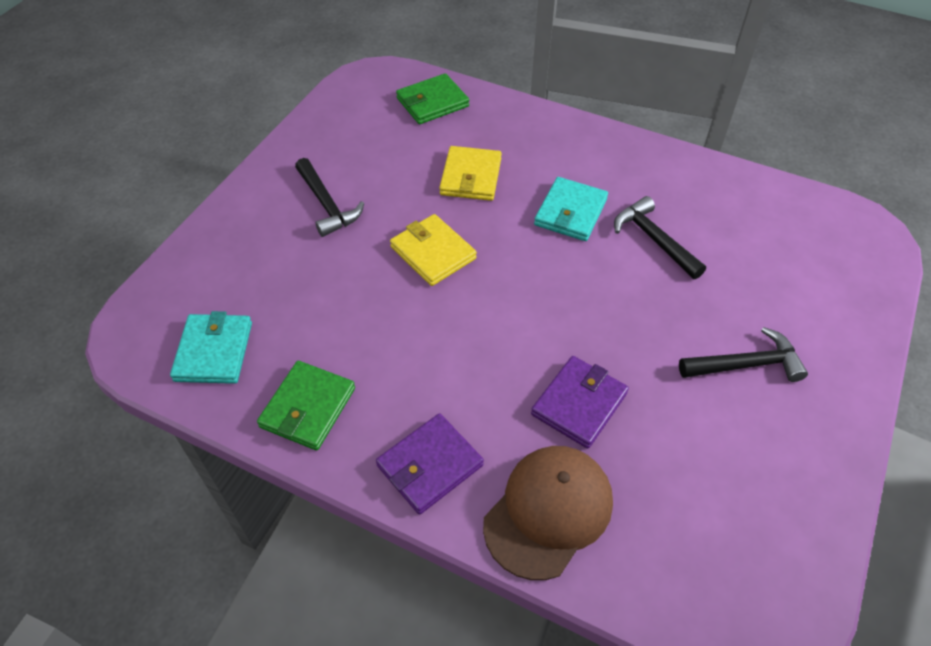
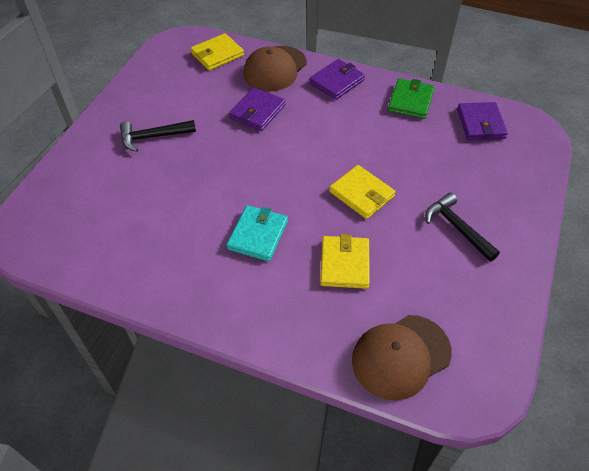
camera: 175 degrees right, 0 degrees up
(214, 351) = (480, 124): turquoise wallet -> purple wallet
(432, 102) = (400, 356): green wallet -> brown cap
(654, 240) = (194, 215): black hammer -> none
(673, 568) = (217, 54): none -> yellow wallet

